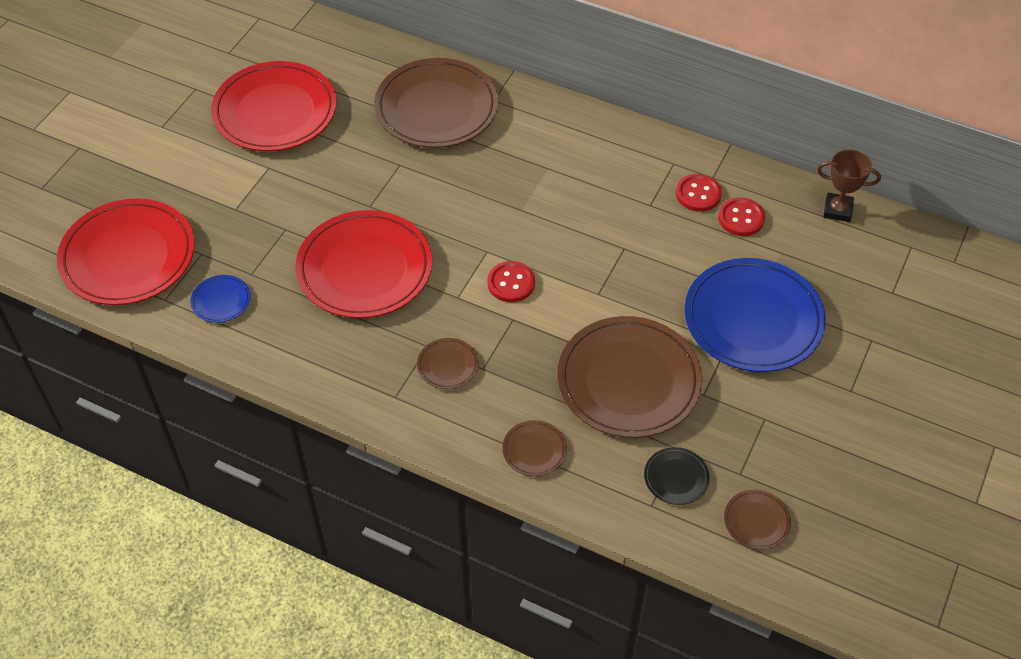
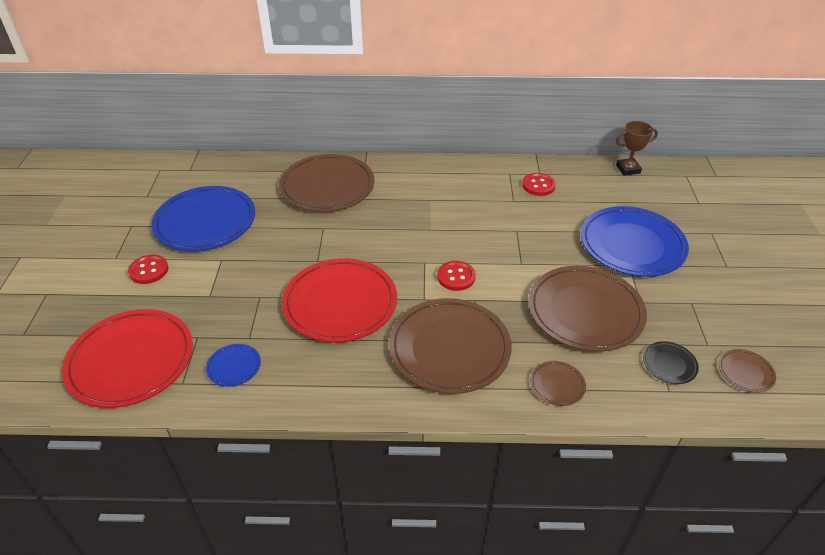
camera: 25 degrees left, 10 degrees down
(275, 111) = (205, 222): red plate -> blue plate
(448, 365) = (449, 348): brown plate -> brown plate, size x2.32
(741, 218) = (575, 191): red button -> red button (149, 270)

